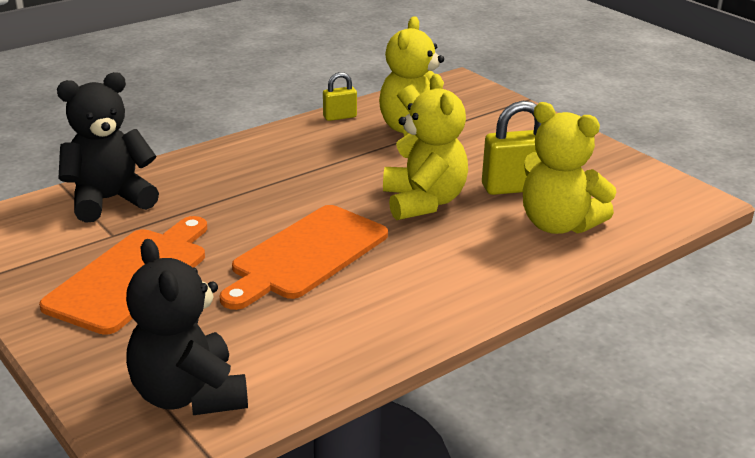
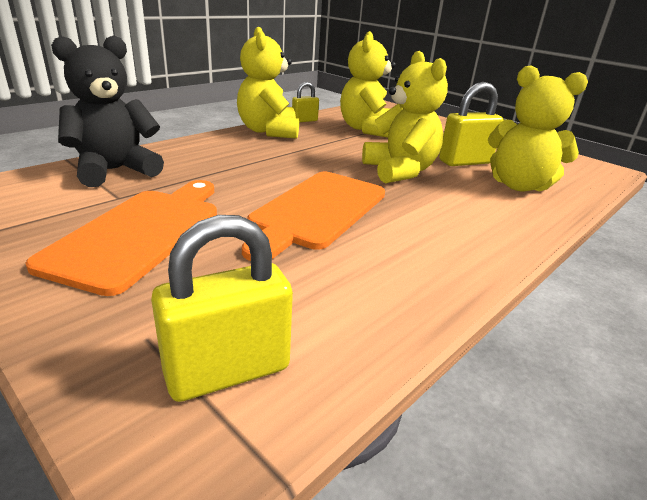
camera: 10 degrees left, 0 degrees up
(189, 395) = (227, 371): black teddy bear -> yellow padlock
(288, 138) = (269, 131): none -> yellow teddy bear

